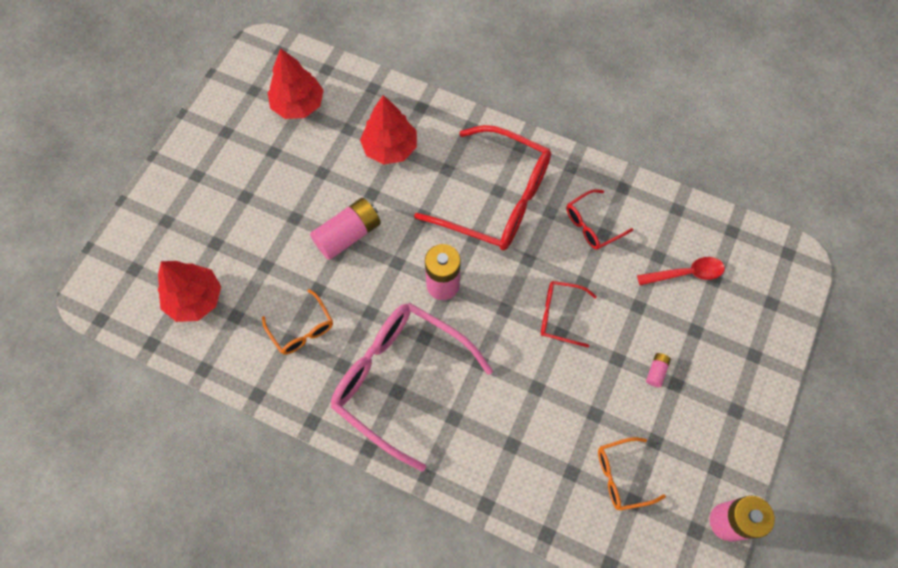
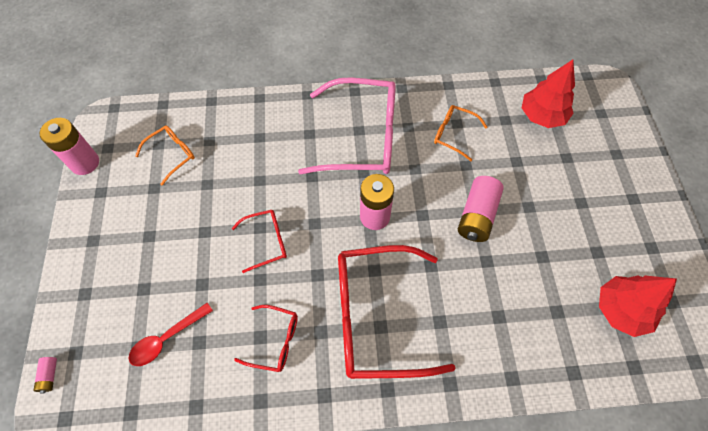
camera: 150 degrees right, 5 degrees down
(390, 148) = (505, 314): red tree -> none
(592, 224) = (274, 341): red glasses -> red glasses turned 75 degrees clockwise
(656, 371) = (168, 238): pink battery -> pink battery (49, 376)

